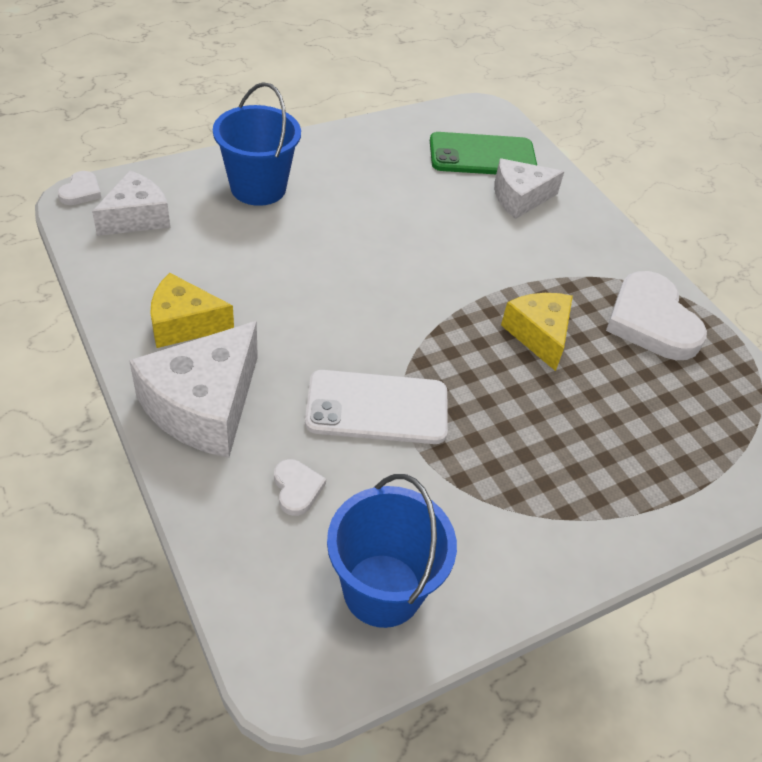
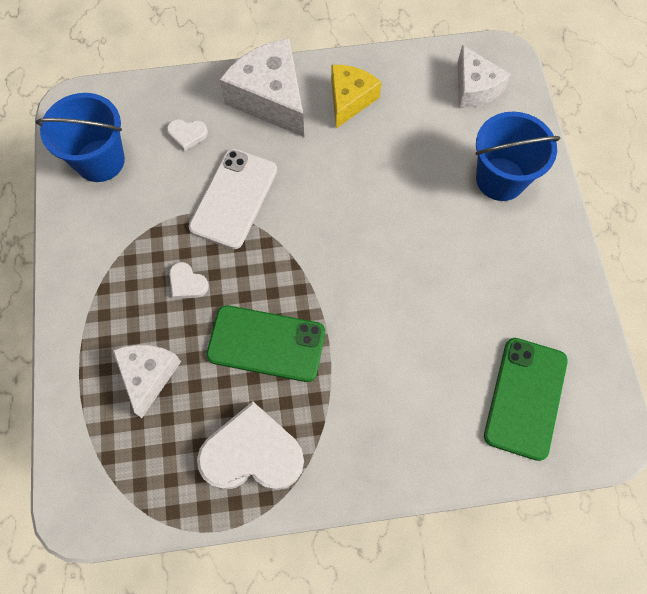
camera: 115 degrees right, 20 degrees up
(81, 191) = (513, 57): white heart -> white heart (187, 283)
(519, 198) = (449, 407): white cheese -> white cheese (148, 375)
(539, 335) = (266, 343): yellow cheese -> green phone

